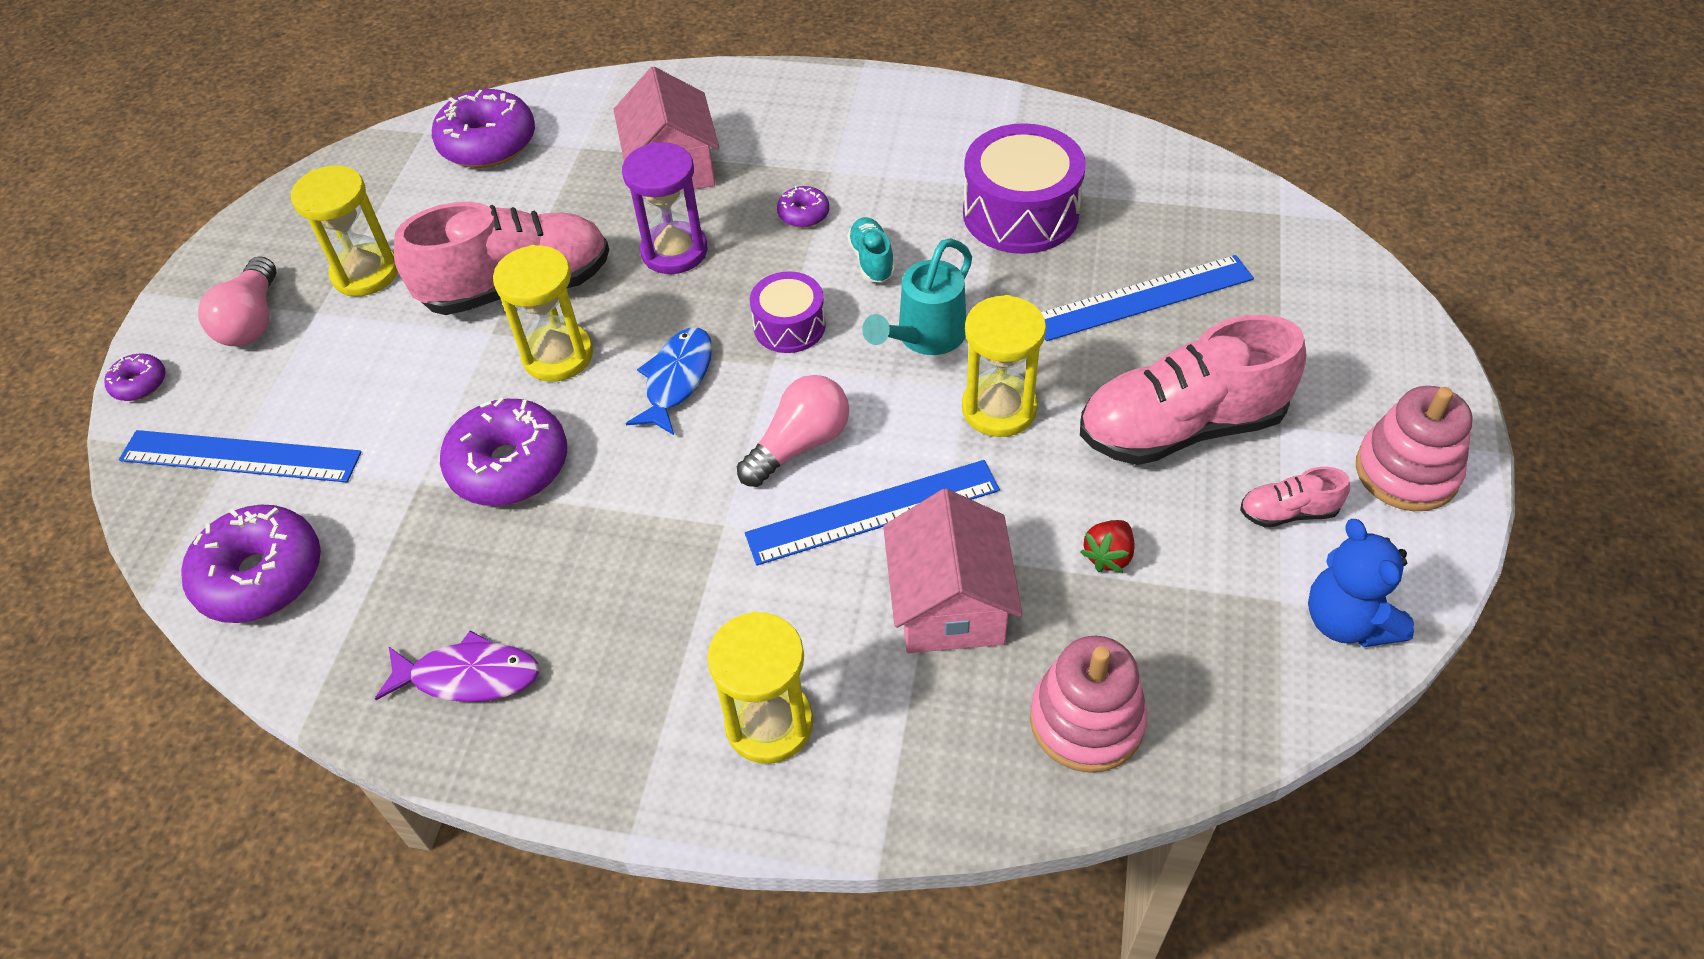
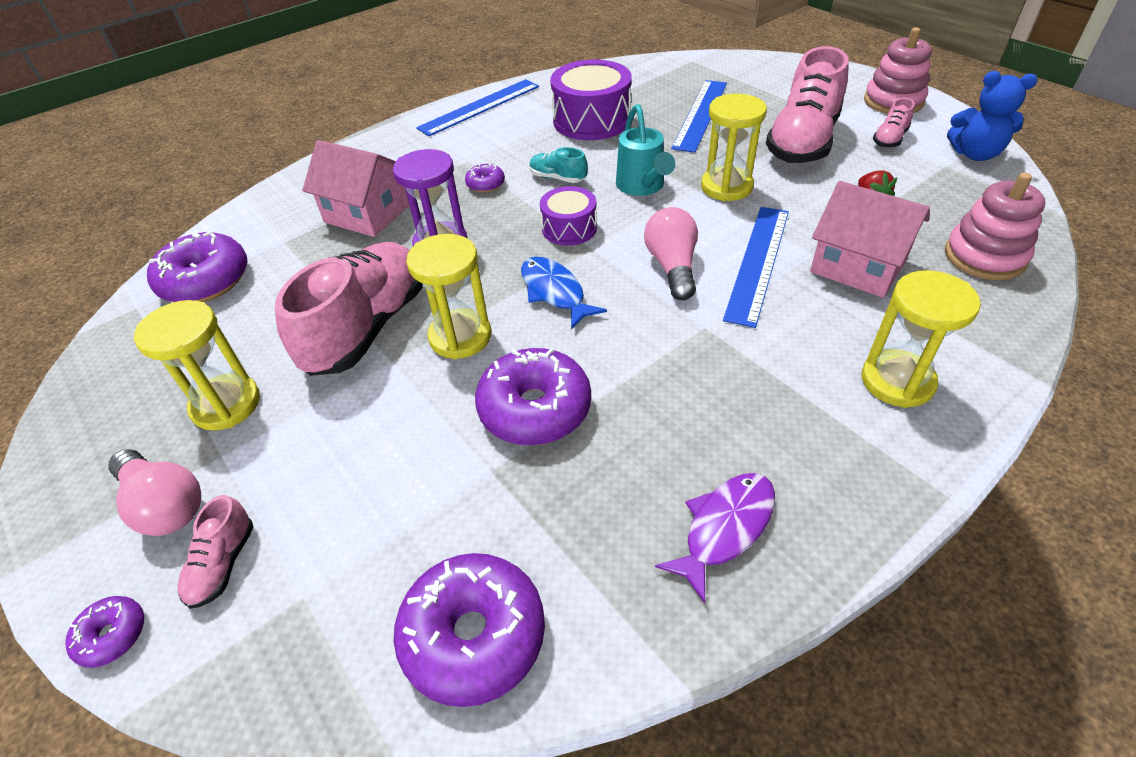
camera: 50 degrees left, 5 degrees down
(226, 393) = (223, 564): none -> pink shoe
(240, 456) = (312, 587): blue ruler -> blue ruler (479, 107)

